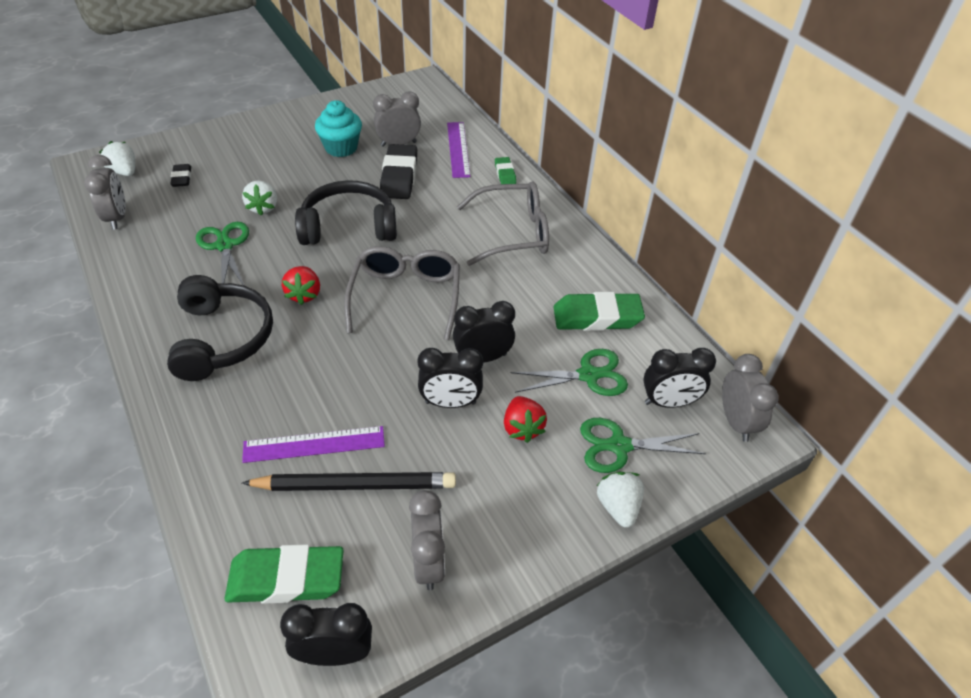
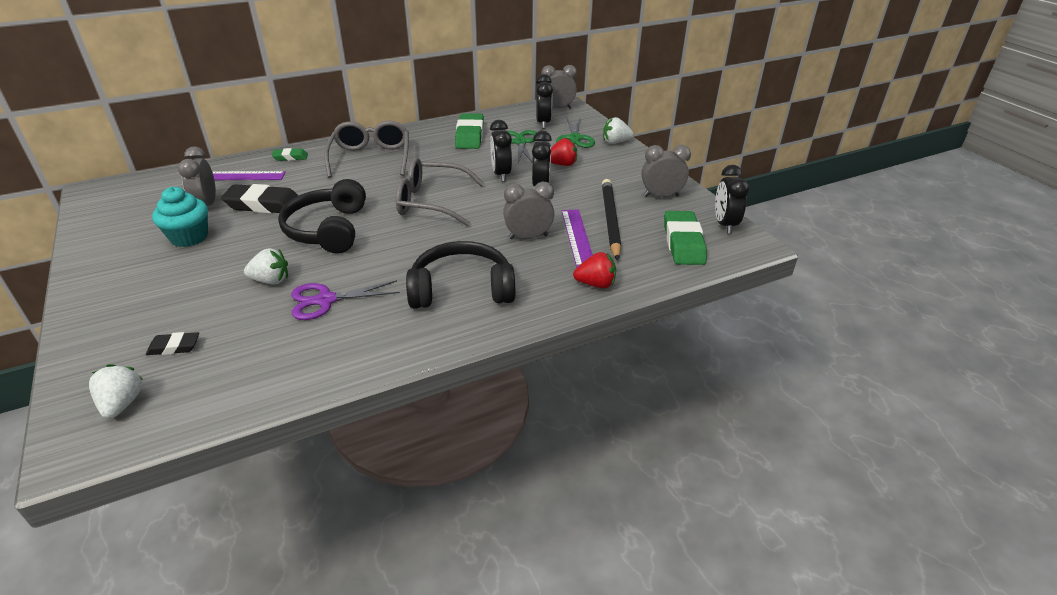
camera: 85 degrees left, 10 degrees down
(117, 218) = (231, 392): grey clock -> grey clock (528, 237)
(124, 172) = (122, 404): white strawberry -> white strawberry turned 120 degrees clockwise
(225, 245) = (325, 300): green scissors -> purple scissors
(304, 294) = (415, 249): red strawberry -> red strawberry (595, 284)

